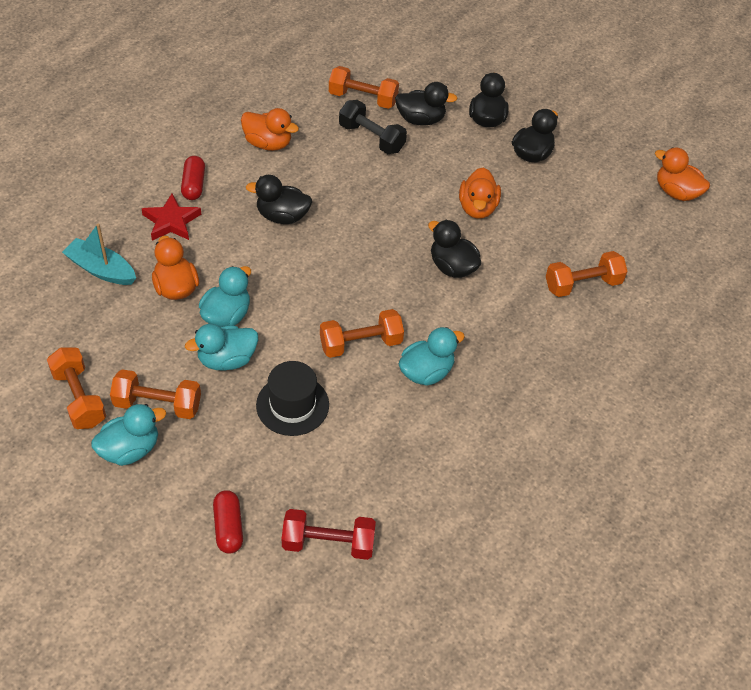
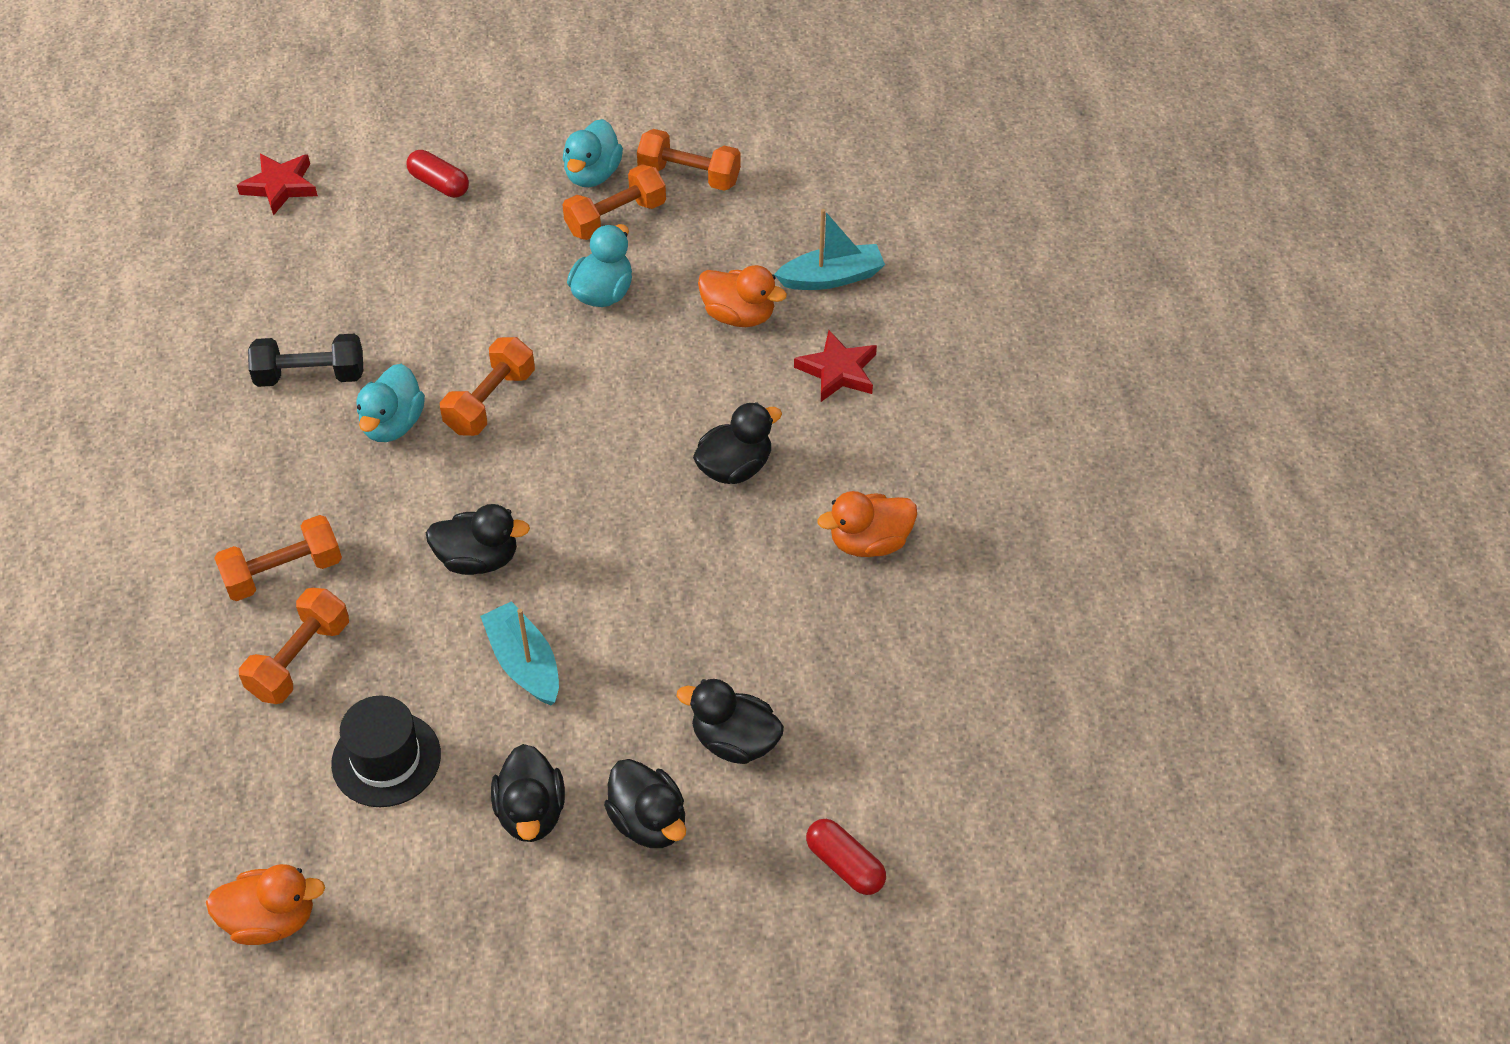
camera: 140 degrees right, 0 degrees up
(194, 185) = (874, 426): red capsule -> red capsule (845, 865)
(226, 315) = (655, 328): turquoise duck -> none
(292, 405) = (493, 302): black hat -> black hat (386, 759)
(328, 543) = (340, 230): red dumbbell -> none
(332, 623) = (280, 186): none -> red star
(363, 99) = (845, 709): orange dumbbell -> orange dumbbell (283, 572)
(371, 138) = (762, 656): black dumbbell -> black dumbbell (310, 376)
(421, 119) = (734, 741): black duck -> black duck turned 60 degrees clockwise
(477, 208) = (524, 663): orange duck -> turquoise boat

